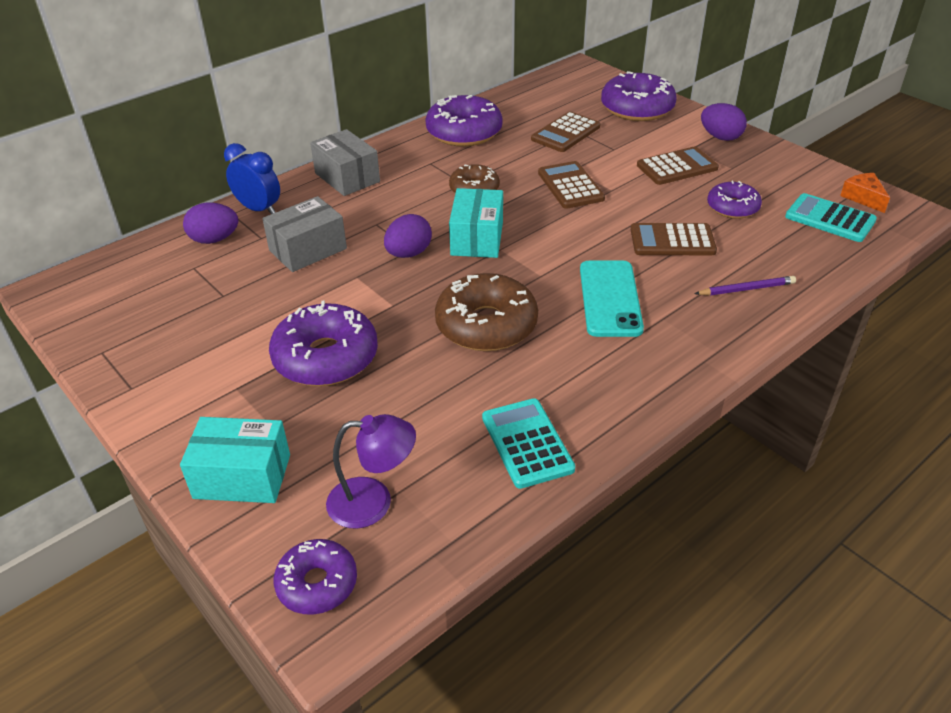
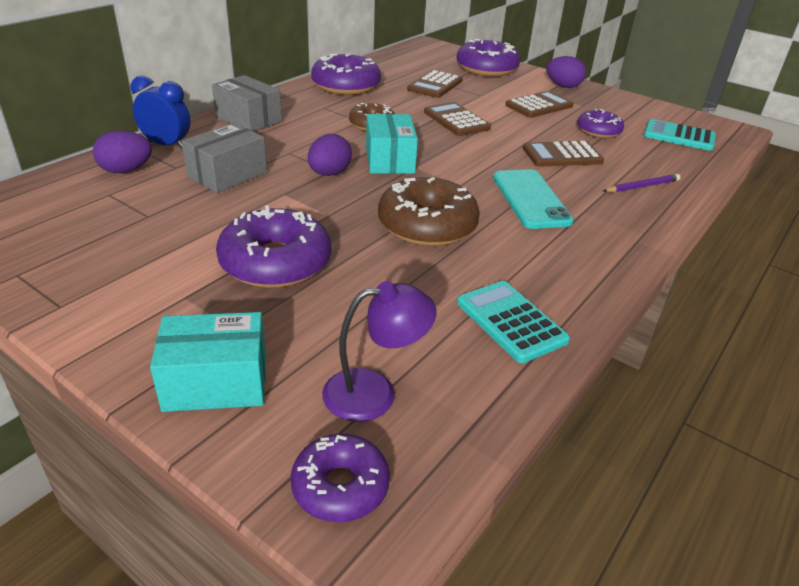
camera: 15 degrees left, 5 degrees down
(863, 198) = (695, 122): orange cheese -> none

